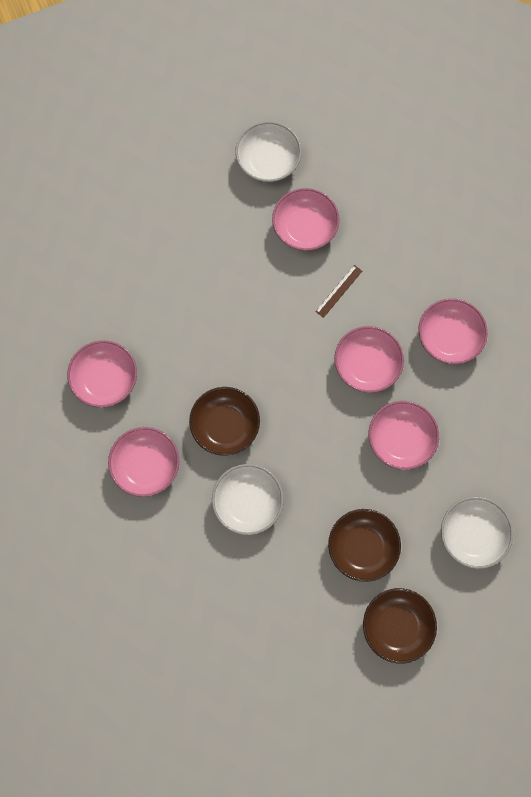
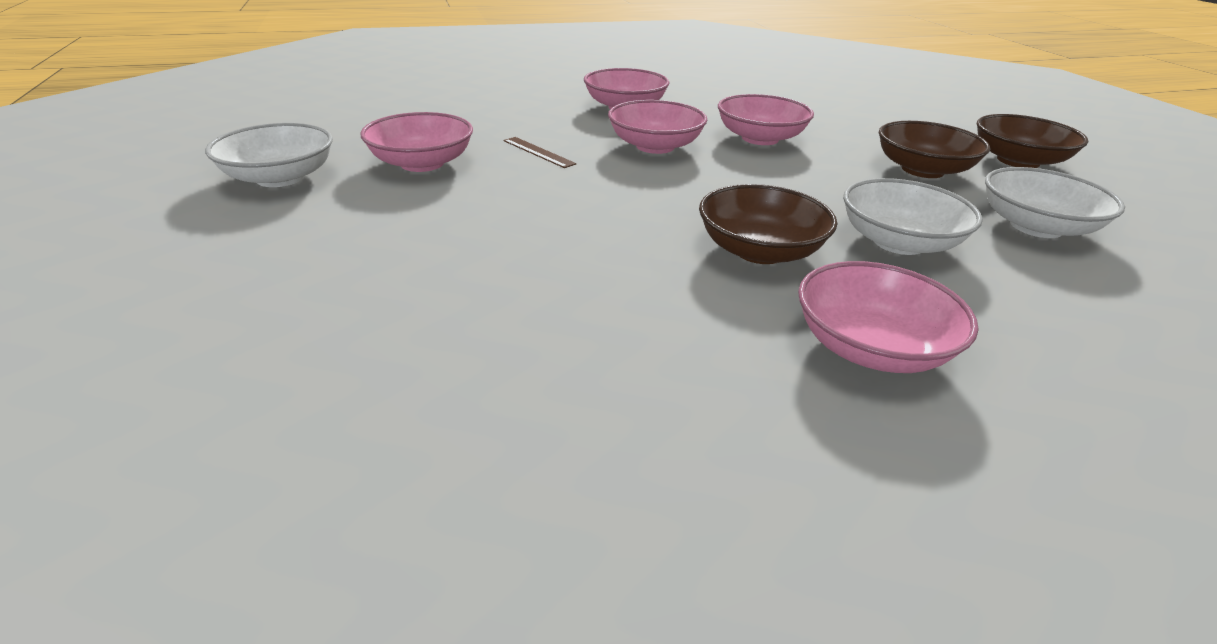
camera: 85 degrees left, 40 degrees down
(105, 379) = (658, 395): pink bowl -> none
(472, 535) = (870, 118): white bowl -> white bowl (1036, 227)

